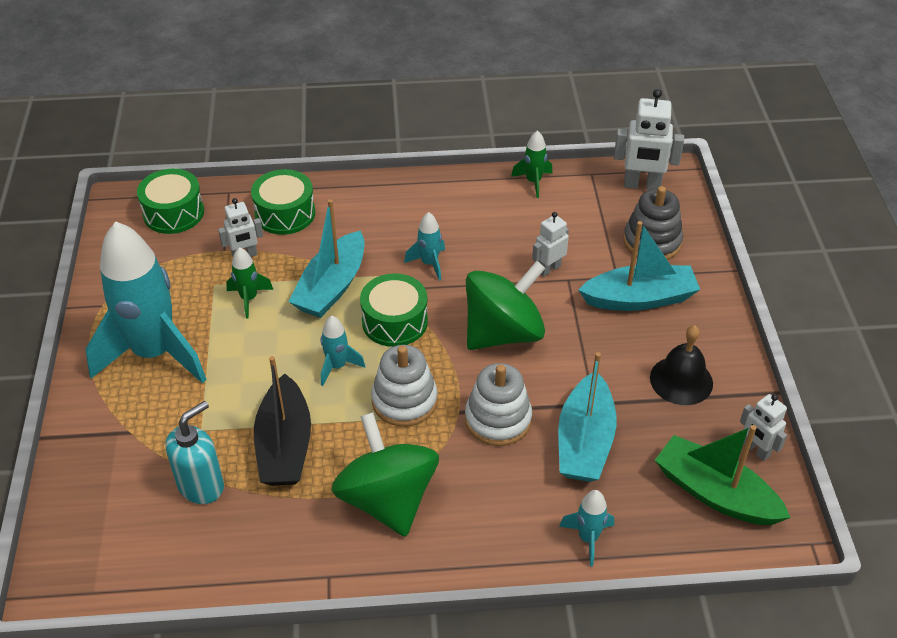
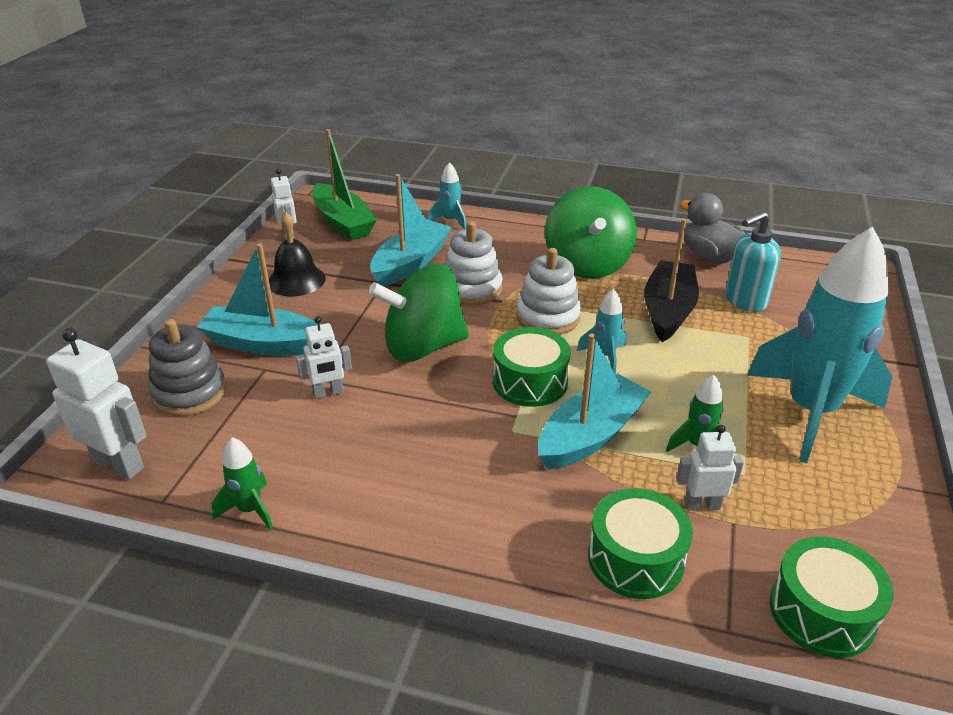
camera: 160 degrees left, 10 degrees down
(241, 559) = (710, 257): none -> grey duck
(429, 263) = (461, 433): turquoise rocket -> none

